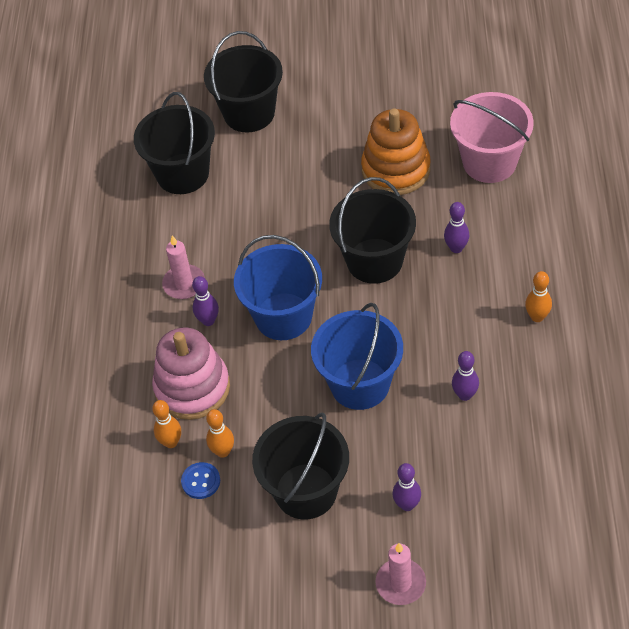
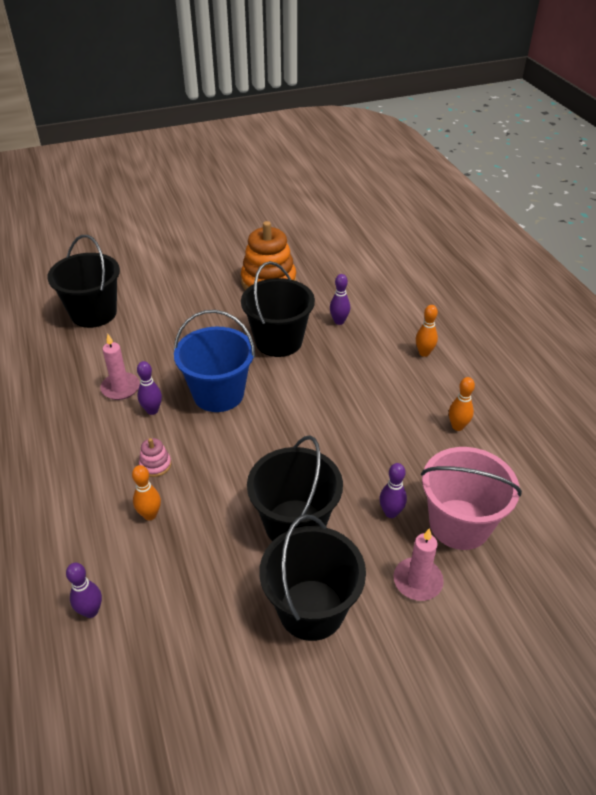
camera: 25 degrees left, 10 degrees down
(192, 388) = (155, 465): pink stacking toy -> pink stacking toy, size x0.44
(201, 481) = (191, 541): blue button -> none
(223, 451) = (203, 510): orange bowling pin -> orange bowling pin (457, 426)
(249, 113) = (136, 267): black bucket -> black bucket (311, 609)
(360, 384) = (305, 429): blue bucket -> none
(465, 395) = (396, 417): purple bowling pin -> purple bowling pin (91, 611)
(489, 162) = (337, 266): pink bucket -> pink bucket (459, 524)

